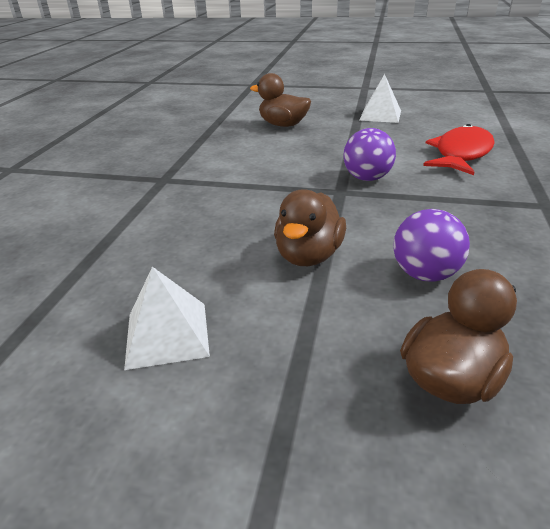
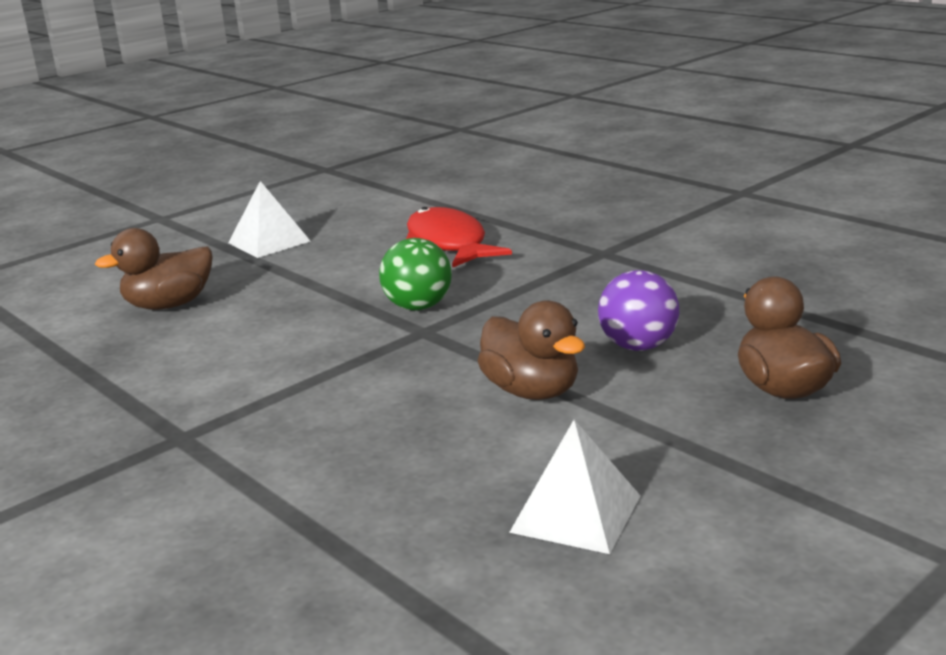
camera: 55 degrees left, 10 degrees down
(367, 178) = (418, 307): purple ball -> green ball

